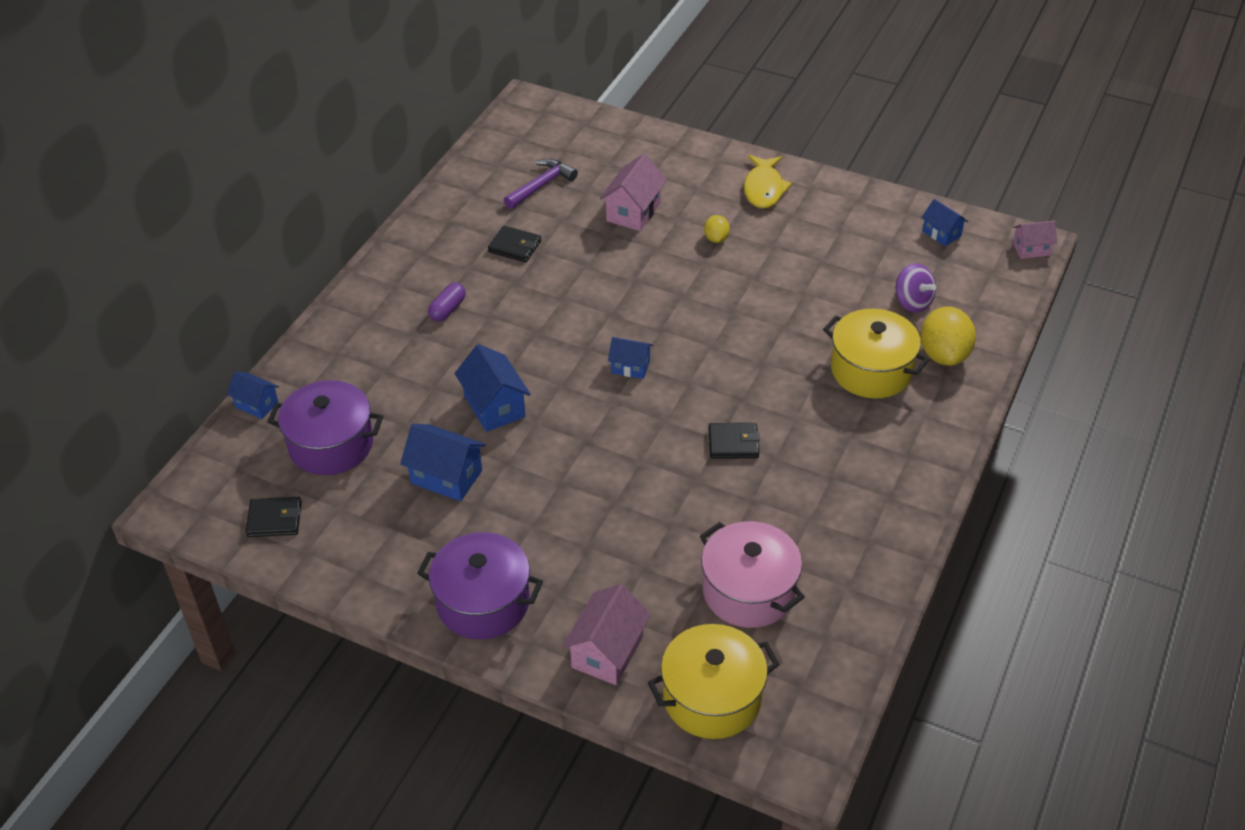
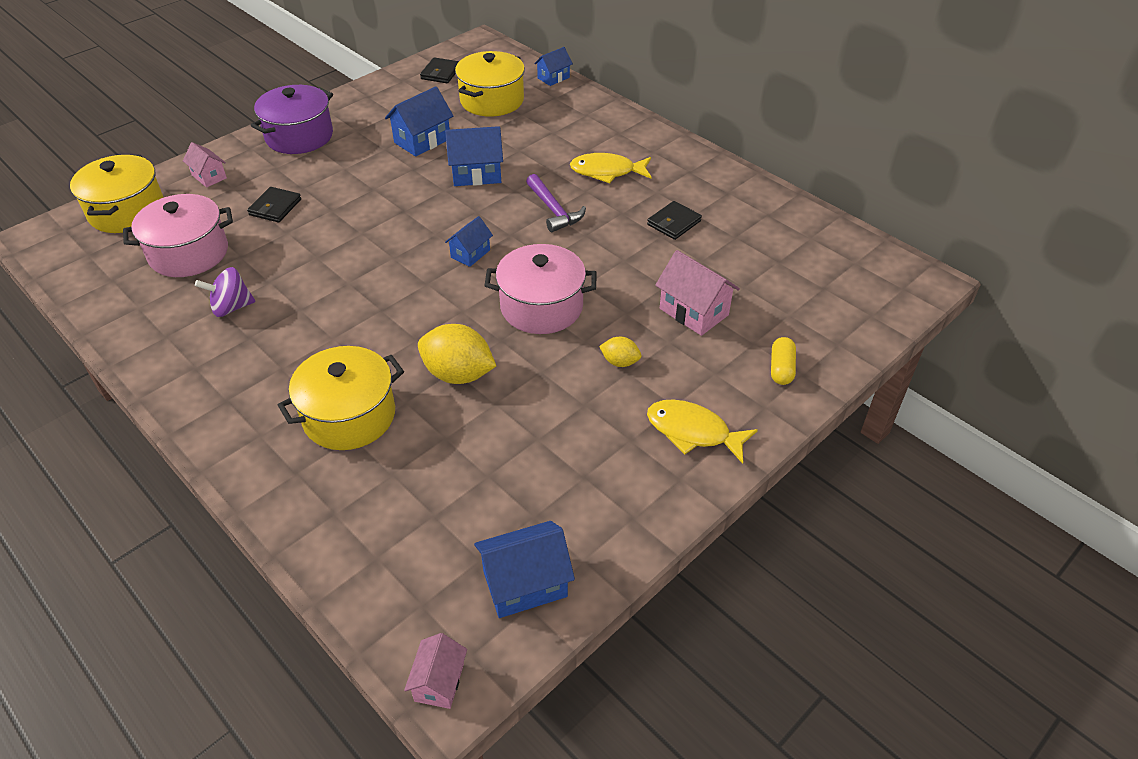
camera: 110 degrees right, 0 degrees up
(331, 444) = (492, 100): purple pot -> yellow pot
(447, 309) = (607, 172): purple capsule -> yellow fish
(541, 185) = (764, 259): purple hammer -> purple hammer (554, 210)
(607, 652) = (209, 177): pink house -> pink house, size x0.62
(673, 158) = (781, 368): none -> yellow capsule
(677, 299) = (541, 307): none -> pink pot
(733, 443) = (336, 289): black wallet -> black wallet (275, 207)
(912, 302) = (422, 495): purple spinning top -> purple spinning top (231, 307)
(941, 233) = (525, 584): blue house -> blue house, size x1.61
(944, 354) = (326, 488): yellow lemon -> yellow lemon (458, 374)

